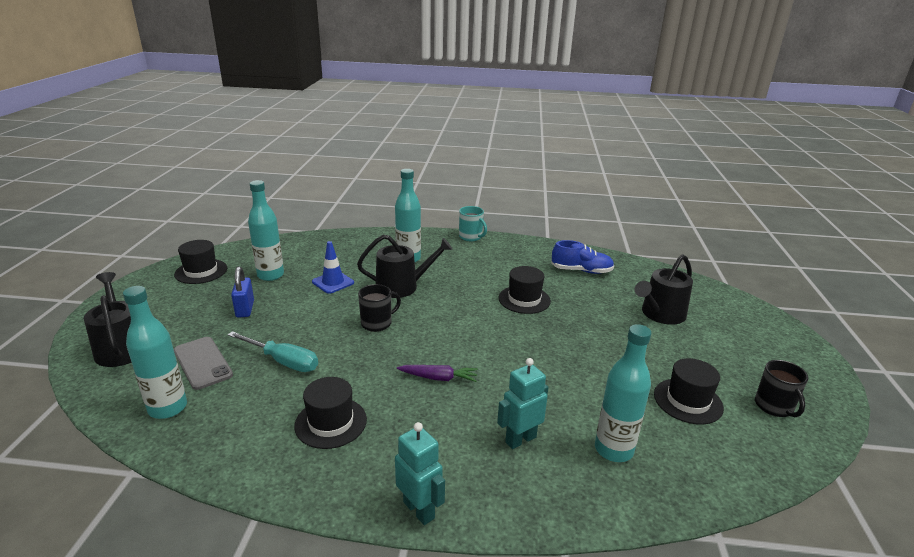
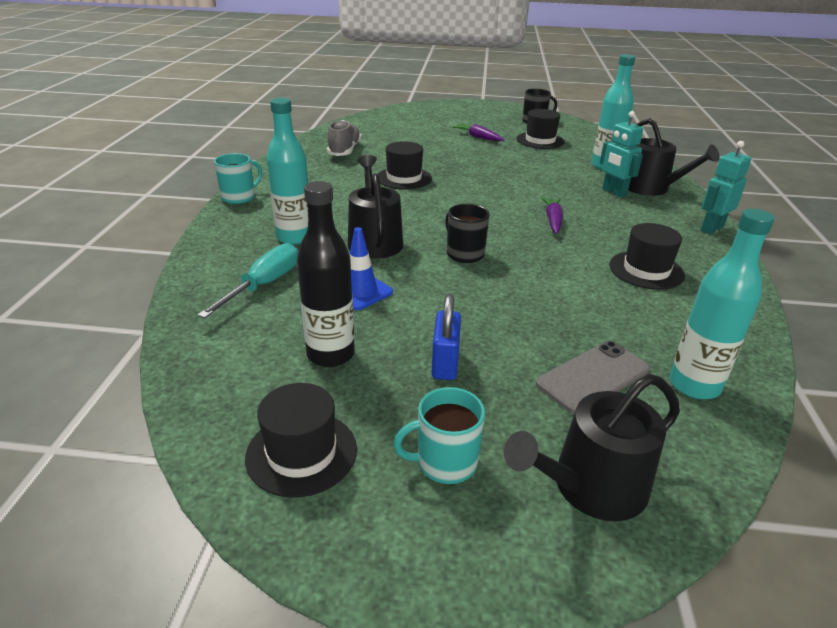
camera: 90 degrees left, 5 degrees up
(169, 306) = (445, 462): none -> turquoise mug
(245, 309) = (445, 363): blue padlock -> blue padlock turned 75 degrees counterclockwise
(270, 275) = (330, 354): turquoise bottle -> black bottle
(283, 361) = (563, 310): turquoise screwdriver -> turquoise screwdriver (264, 285)
(581, 271) = (344, 151): blue shoe -> grey shoe
(660, 314) = (426, 133): black watering can -> black watering can (650, 188)
(668, 350) = (478, 137): none -> purple carrot

